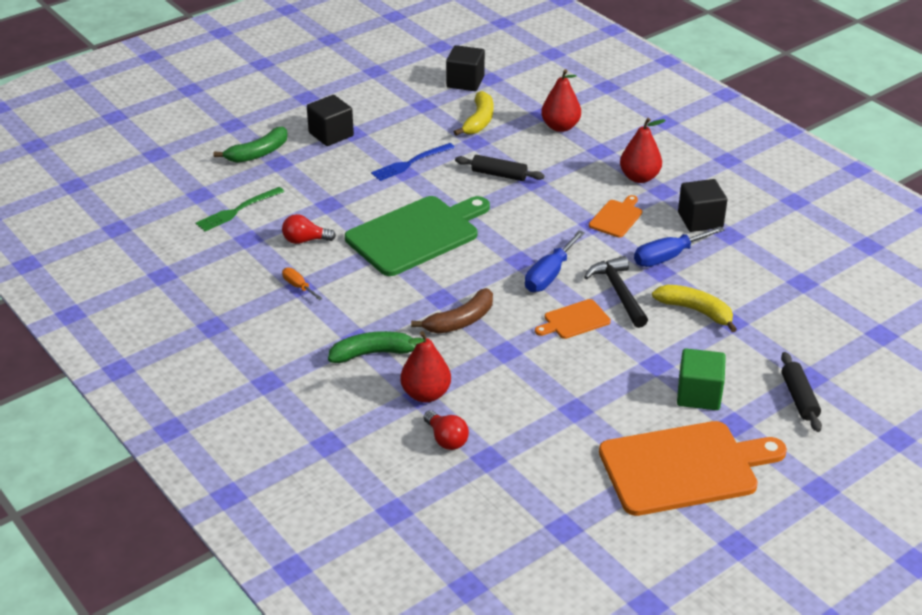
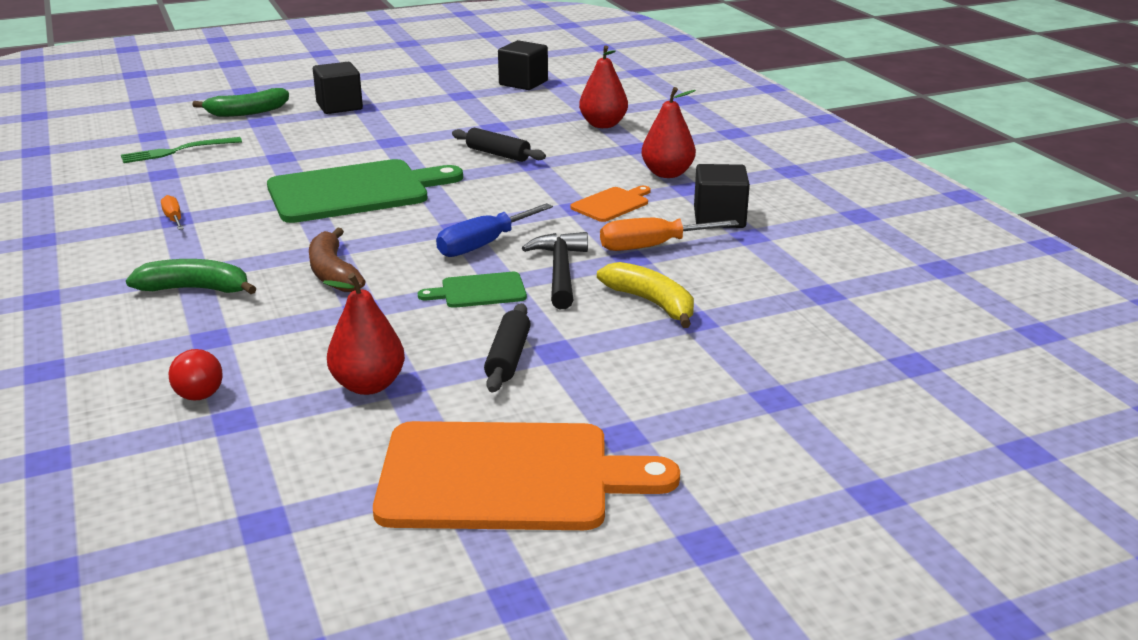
camera: 15 degrees right, 10 degrees down
(305, 240) = (223, 182): red light bulb -> none
(410, 163) = (404, 135): blue fork -> none
(426, 394) = (220, 338): red pear -> red pear (368, 385)
(460, 321) = (333, 273): brown banana -> brown banana turned 90 degrees clockwise
(479, 121) = (512, 112): yellow banana -> none
(574, 320) = (479, 291): orange cutting board -> green cutting board
(668, 257) = (652, 246): blue screwdriver -> orange screwdriver
(698, 395) = (591, 393): green cube -> none
(799, 398) = (742, 419): black rolling pin -> black rolling pin (508, 358)

